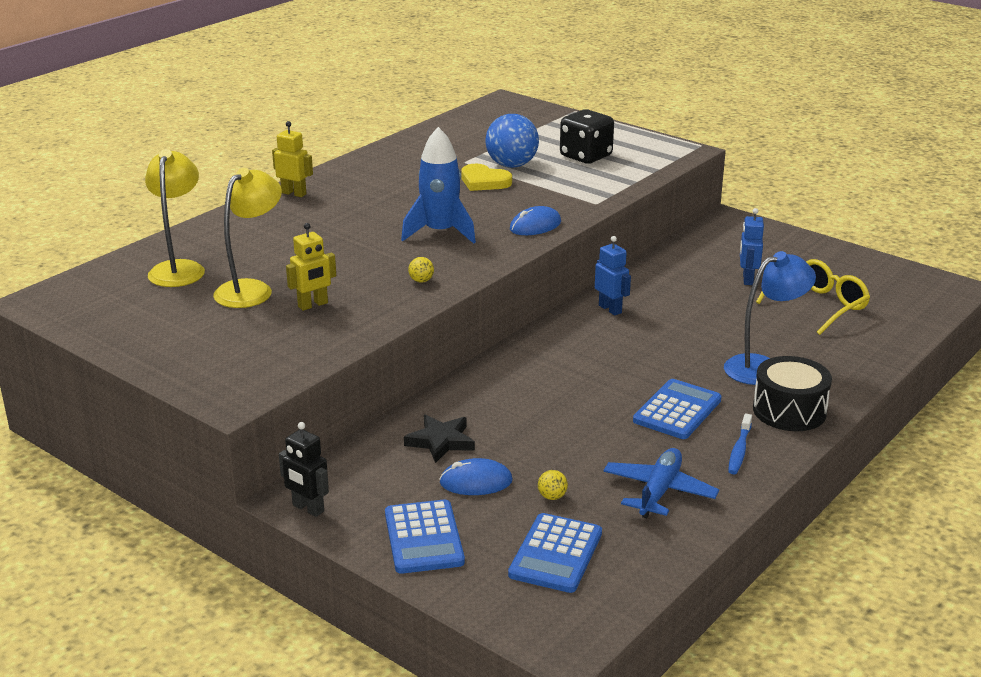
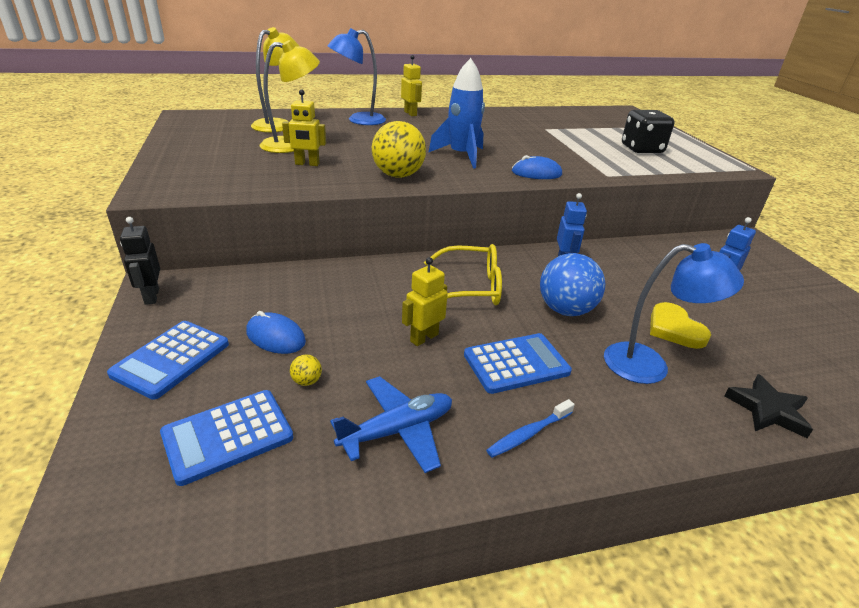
camera: 35 degrees right, 5 degrees up
(255, 226) = (359, 120): none -> blue lamp
(421, 281) = (398, 175): yellow ball -> yellow ball, size x2.47
(440, 441) = (303, 295): black star -> black star (767, 410)
(484, 181) = (541, 141): yellow heart -> yellow heart (674, 329)
(511, 165) = (576, 139): blue ball -> blue ball (565, 310)
(588, 425) = (424, 338): none -> yellow robot
(789, 411) = (630, 421): black drum -> none
(818, 306) = (772, 336): yellow glasses -> yellow glasses (470, 287)

